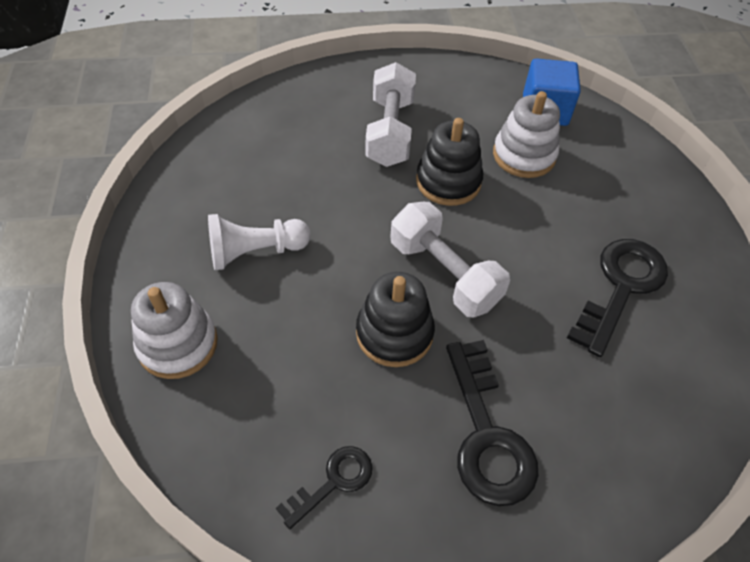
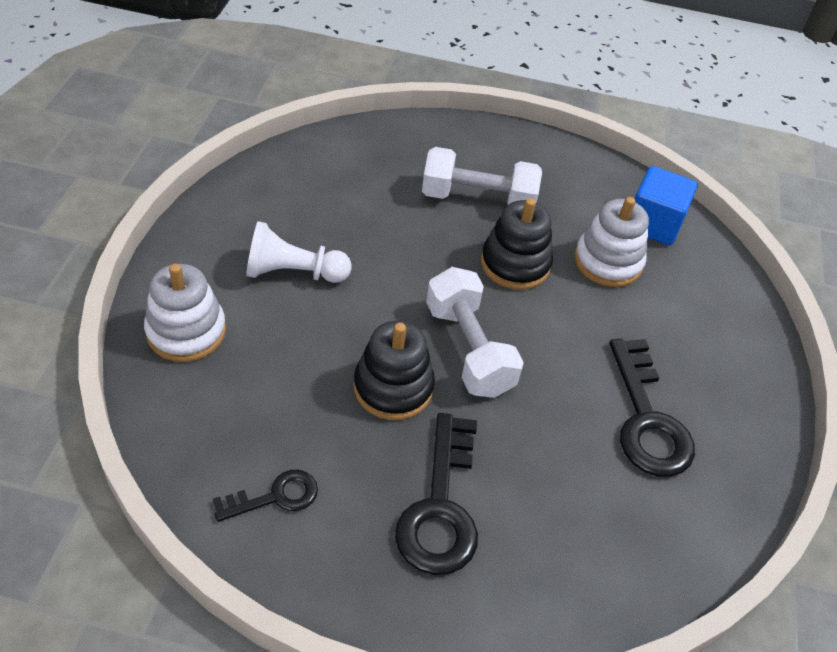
camera: 15 degrees right, 5 degrees down
(390, 132) = (478, 199): white dumbbell -> white dumbbell turned 75 degrees clockwise
(620, 287) = (647, 419): black key -> black key turned 120 degrees clockwise

